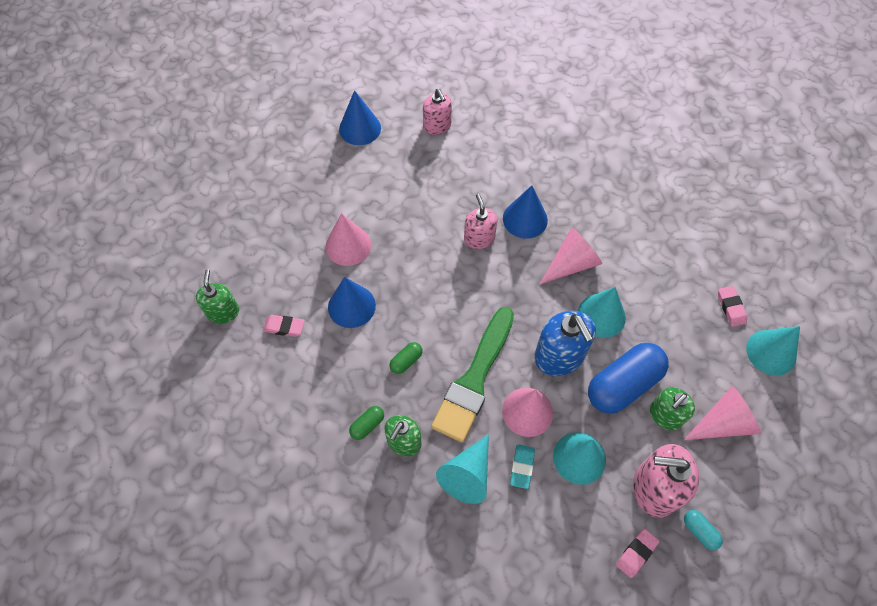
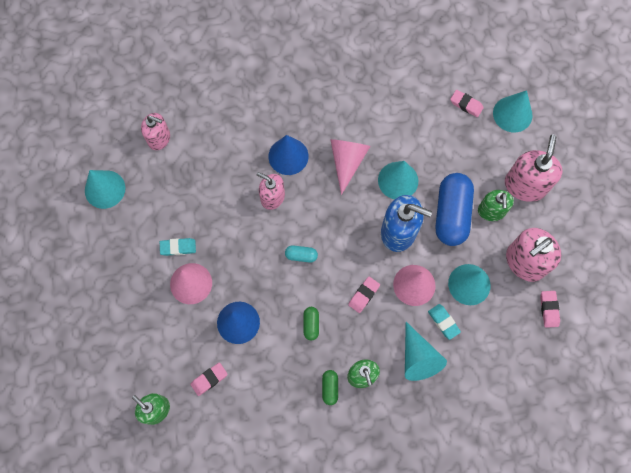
camera: 45 degrees left, 10 degrees up
(360, 128) = (105, 189): blue cone -> turquoise cone
(367, 212) = (178, 247): none -> turquoise eraser
(474, 379) = (363, 295): green brush -> pink eraser
(699, 531) = (569, 263): turquoise capsule -> turquoise capsule (301, 255)
(723, 423) = (525, 185): pink cone -> pink soap dispenser

